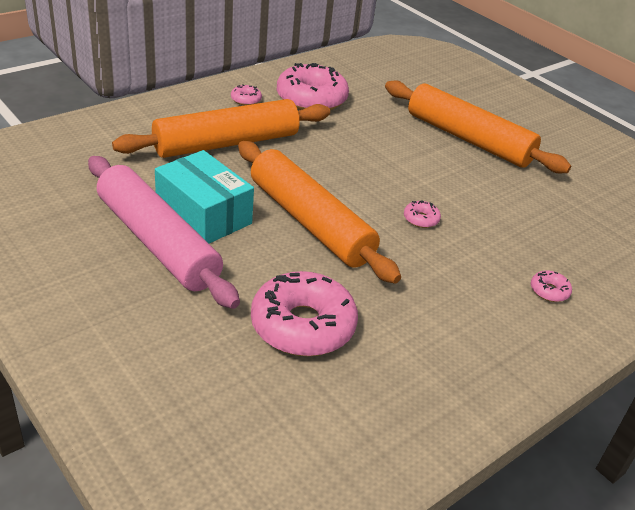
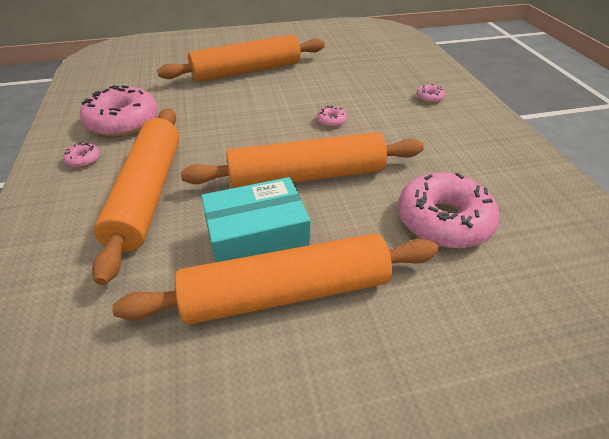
camera: 60 degrees left, 5 degrees up
(157, 242) = (287, 293): pink rolling pin -> orange rolling pin

